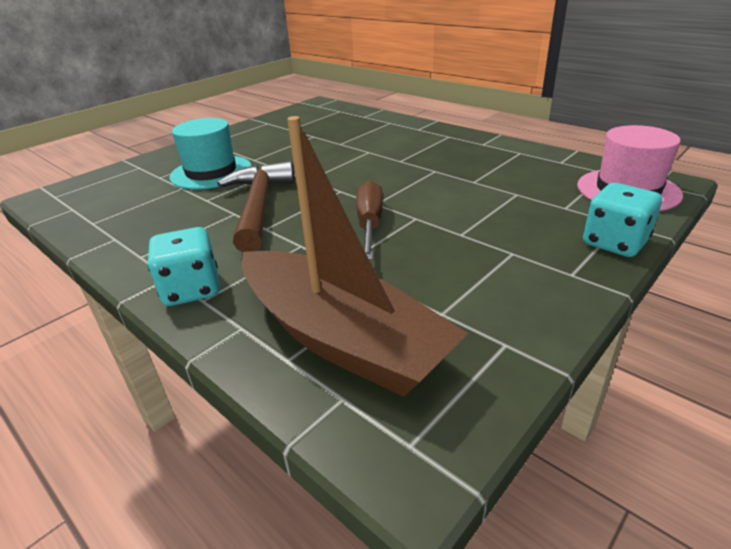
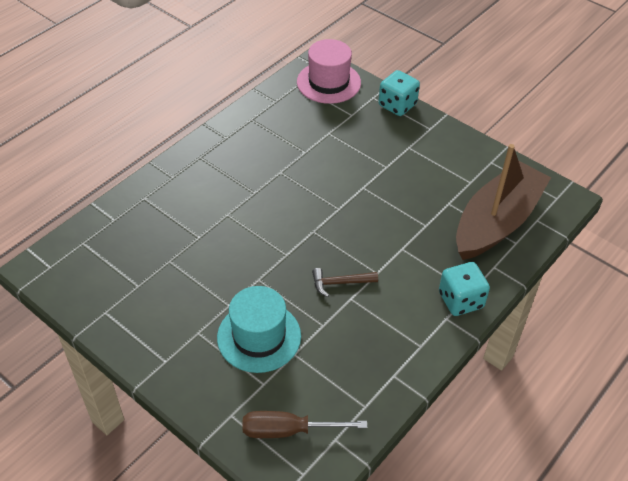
camera: 95 degrees left, 15 degrees up
(259, 206) = (340, 283): brown hammer -> brown hammer, size x0.49
(369, 224) = (372, 212): brown screwdriver -> brown screwdriver (288, 430)

